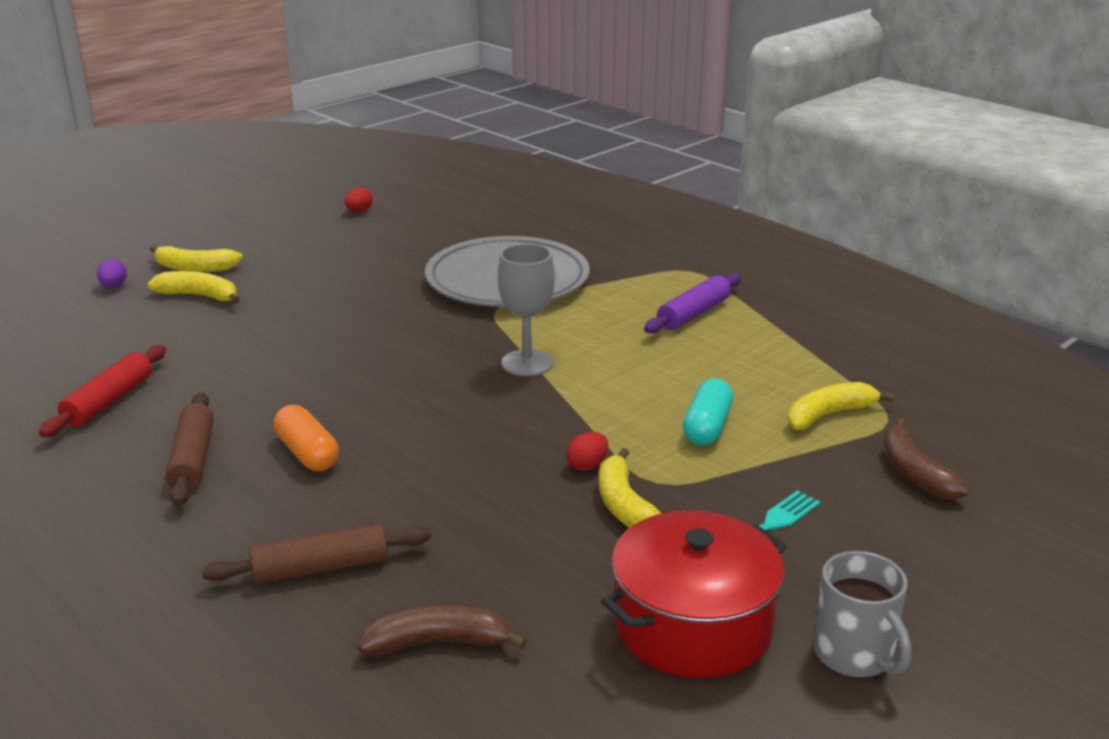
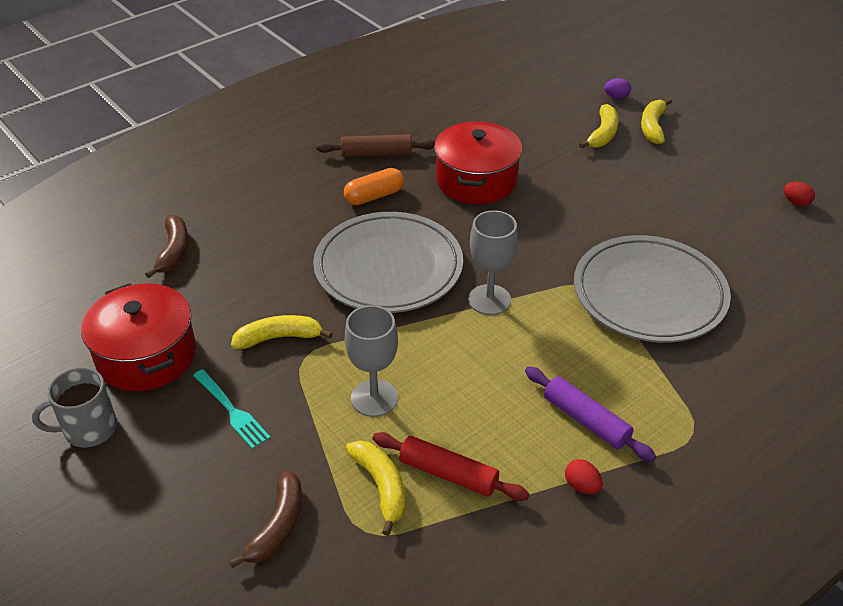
camera: 95 degrees right, 15 degrees up
(109, 401) = (449, 116): red rolling pin -> red rolling pin (448, 474)
(284, 376) = (476, 180): none -> red pot
(321, 568) = (253, 207): brown rolling pin -> none
(473, 432) = (388, 268): none -> grey plate
(587, 465) = (333, 323): red egg -> red egg (581, 486)
(707, 427) = (374, 398): turquoise capsule -> grey goblet
(914, 473) = (278, 526): brown banana -> brown banana turned 120 degrees clockwise

